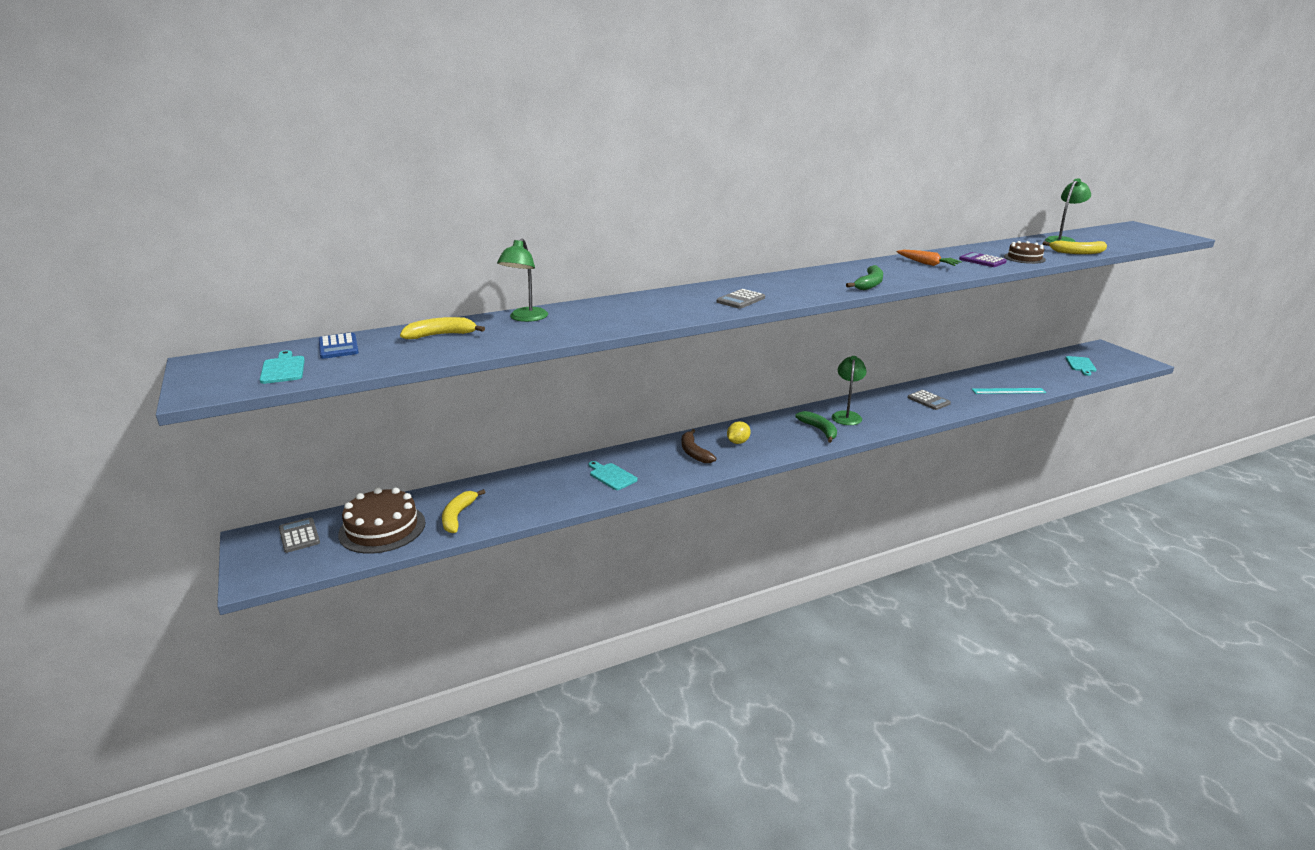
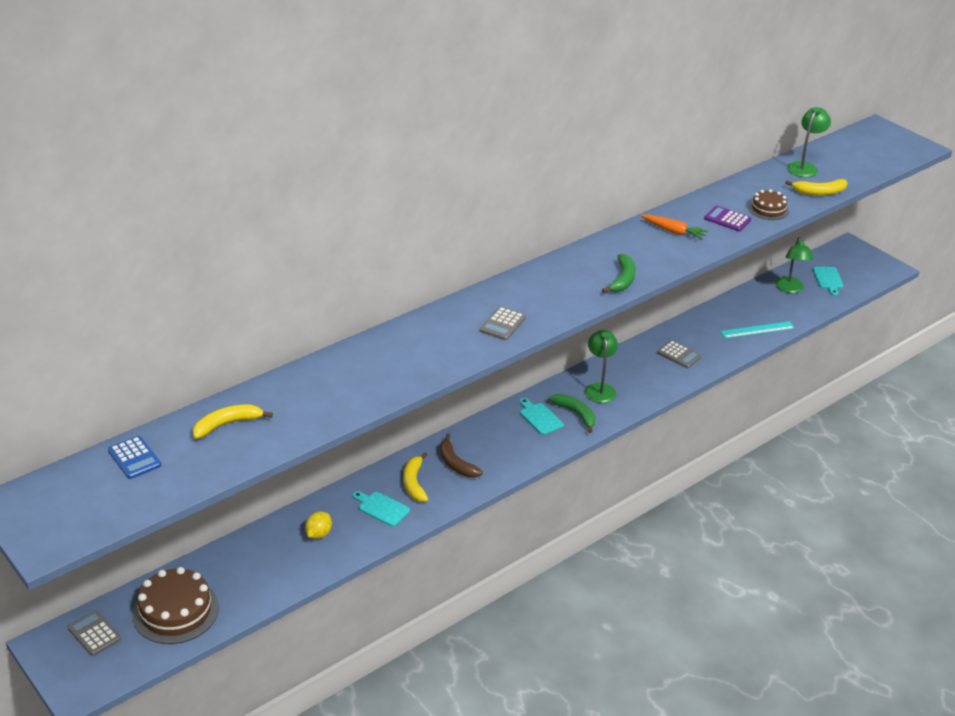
camera: 15 degrees left, 10 degrees up
(283, 369) = (102, 500): turquoise cutting board -> turquoise cutting board (540, 418)
(458, 516) = (246, 584): yellow banana -> yellow banana (414, 483)
(525, 318) = (298, 384): green lamp -> green lamp (790, 289)
(738, 442) = (497, 443): yellow lemon -> yellow lemon (319, 534)

